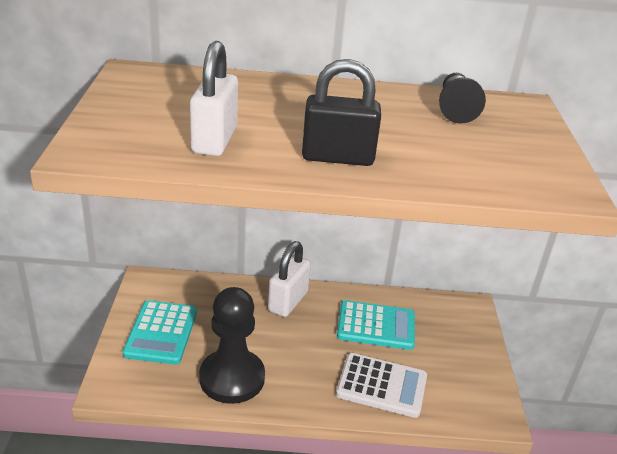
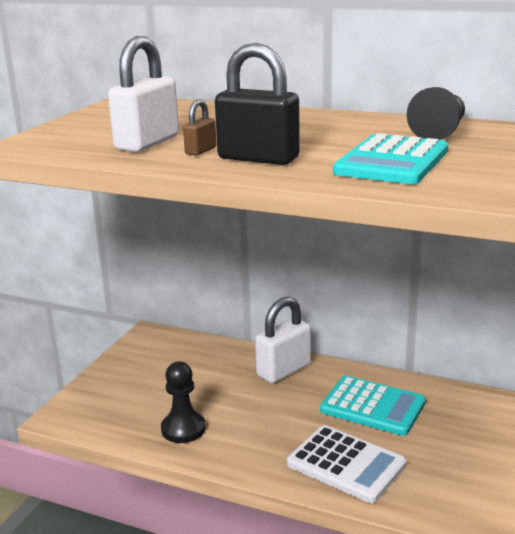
camera: 25 degrees right, 10 degrees down
(161, 333) = (137, 379): turquoise calculator -> turquoise calculator (392, 162)
(232, 378) = (183, 429): black pawn -> black pawn, size x0.61
(276, 149) = (201, 151): none -> brown padlock

